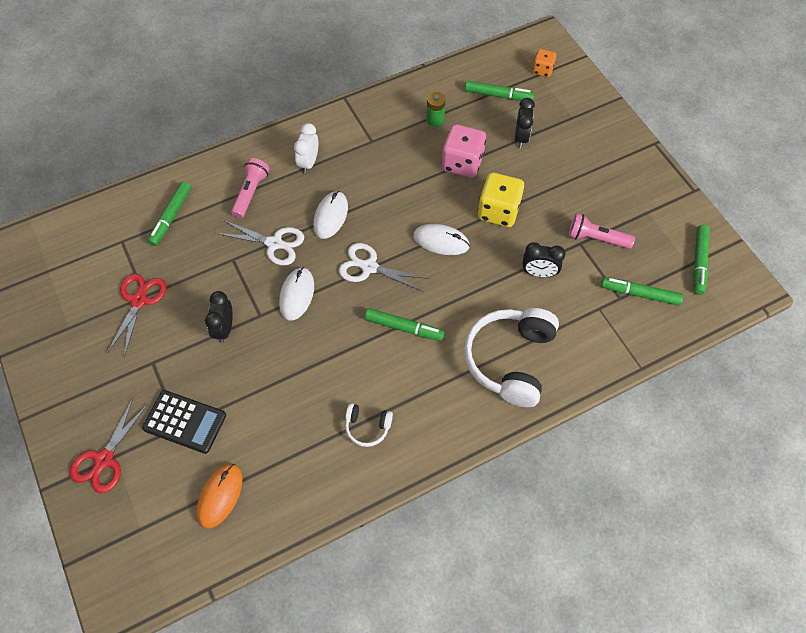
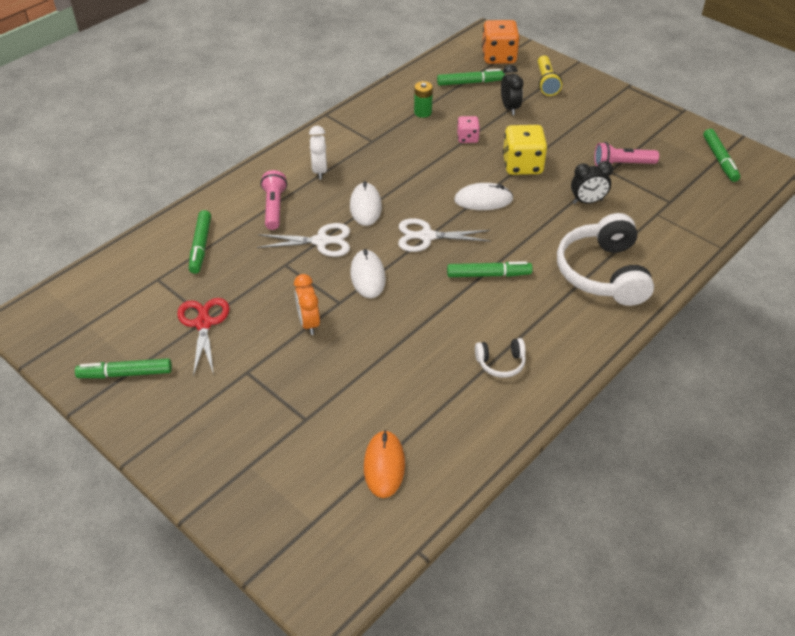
camera: 20 degrees left, 15 degrees down
(104, 459) = (239, 472): red scissors -> none
(185, 422) = (310, 413): black calculator -> none
(224, 329) = (309, 323): black clock -> orange clock
(462, 163) = (467, 138): pink dice -> pink dice, size x0.56
(542, 70) = (498, 57): orange dice -> orange dice, size x1.79
(573, 116) = (546, 83): none -> yellow flashlight
(640, 294) = (685, 194): green marker -> green marker (125, 374)

